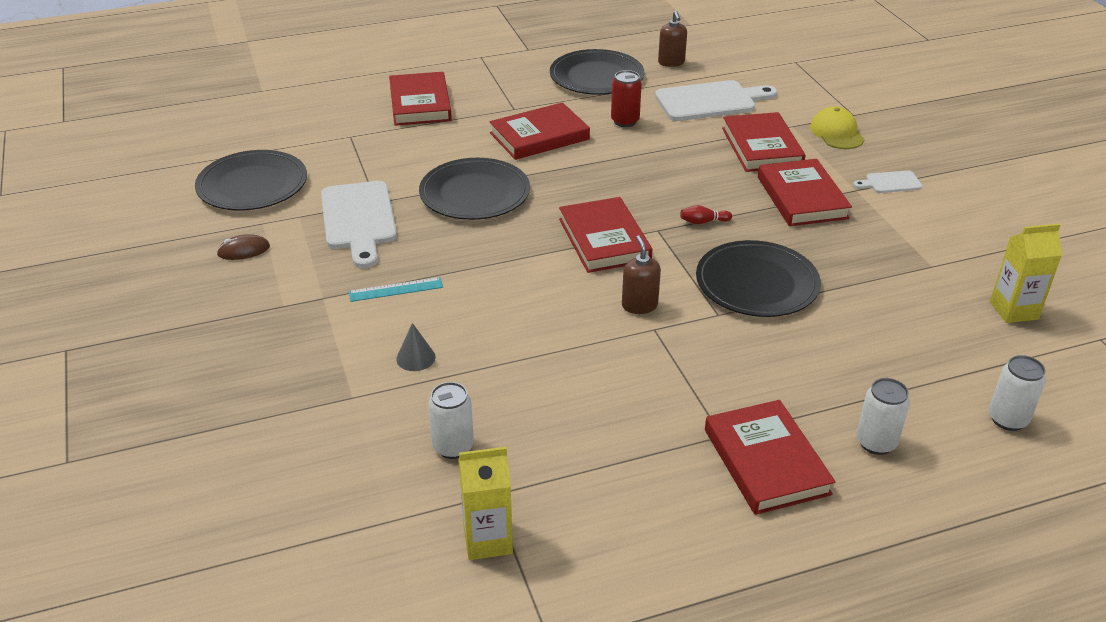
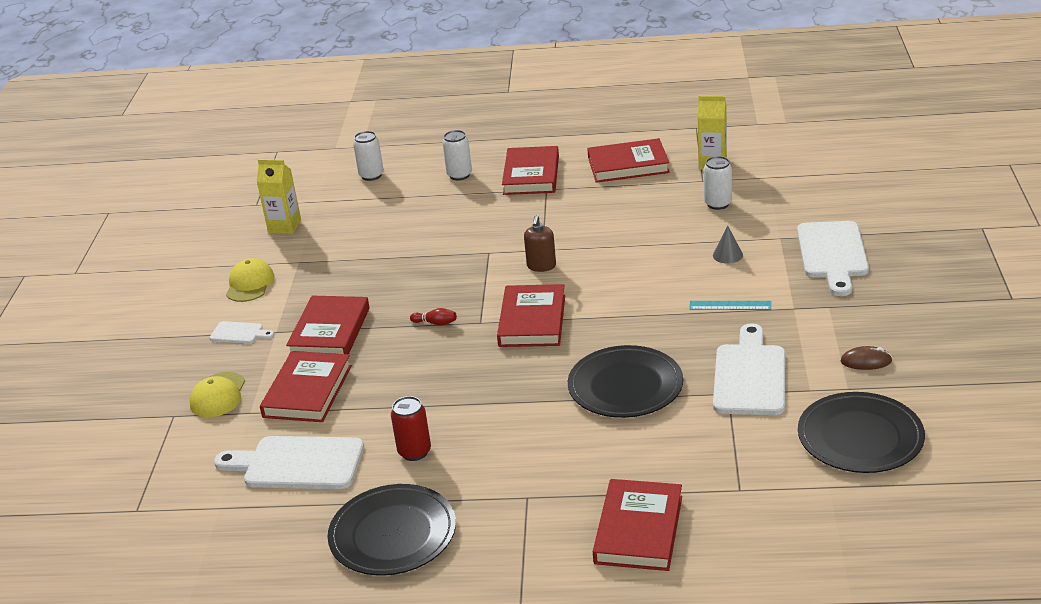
camera: 155 degrees left, 5 degrees down
(280, 381) = (833, 254): none -> white cutting board
(539, 136) = (521, 448): red book -> red book (628, 165)
(671, 62) = (281, 541): brown soap dispenser -> none
(757, 283) = (440, 268): black plate -> none
(950, 231) = (250, 284): none -> yellow cap

